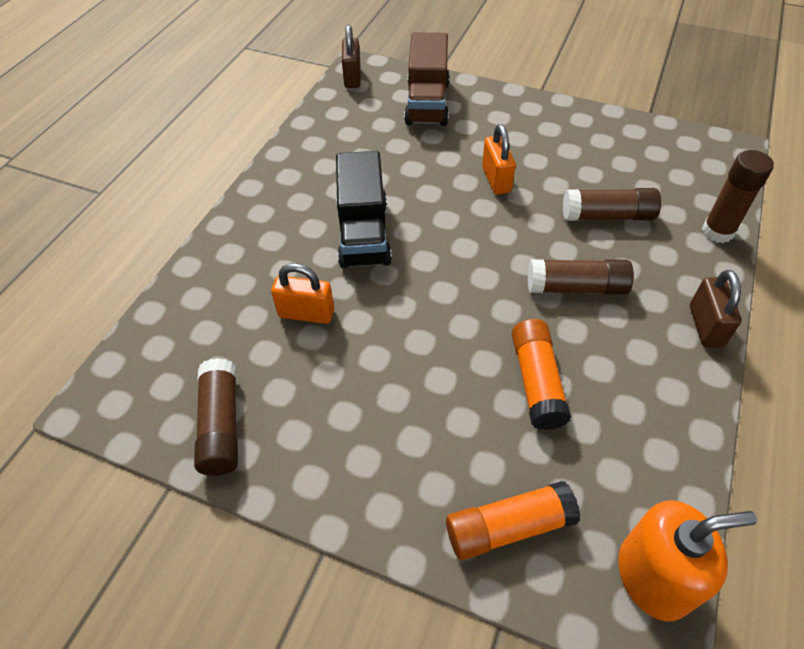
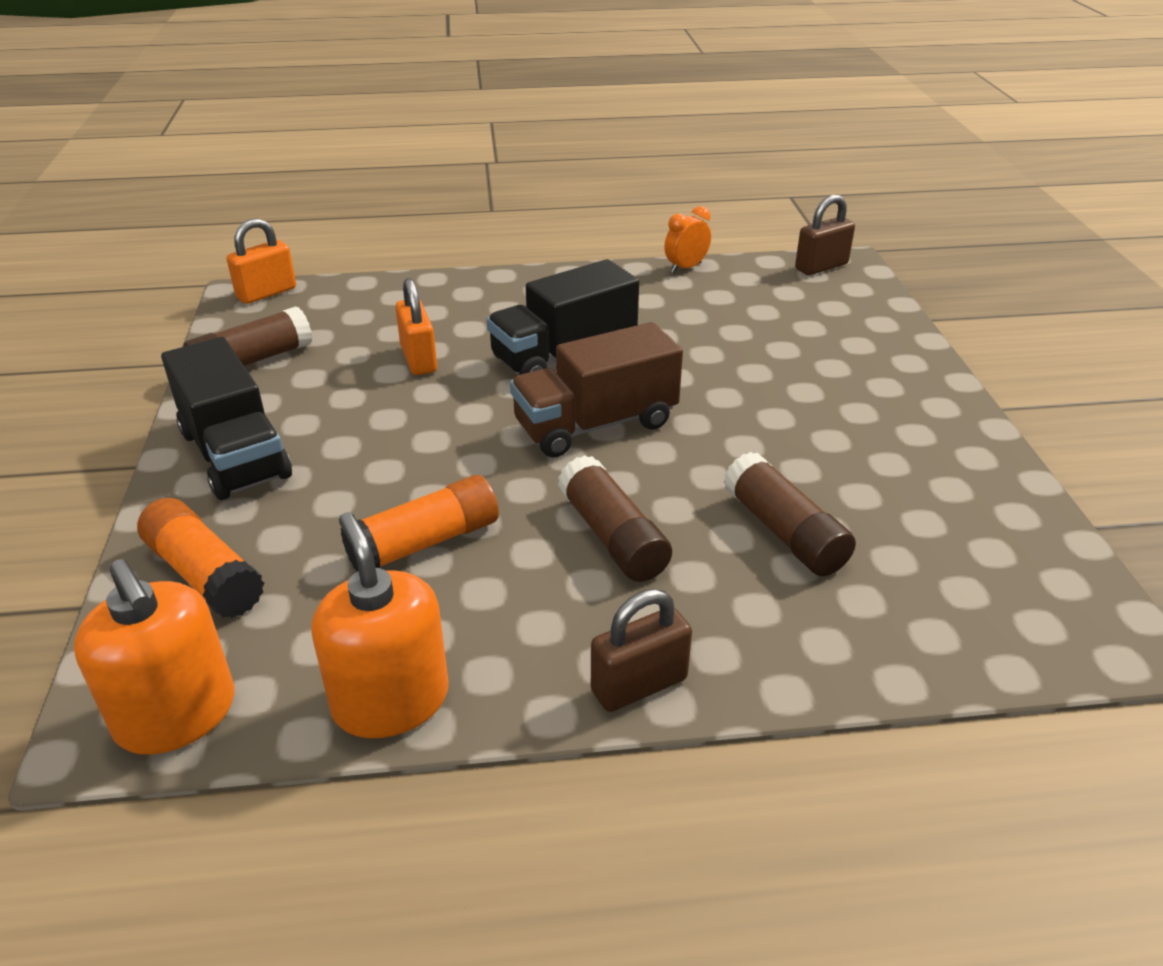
camera: 60 degrees right, 15 degrees down
(299, 131) = (686, 268): none -> orange clock
(361, 471) = (235, 454): none -> black truck
(427, 103) = (841, 327): brown truck -> brown truck (596, 425)
(496, 179) = (754, 418): orange padlock -> orange padlock (266, 293)
(680, 446) = (391, 700): none -> orange soap dispenser
(717, 231) = (870, 660): brown glue stick -> none

